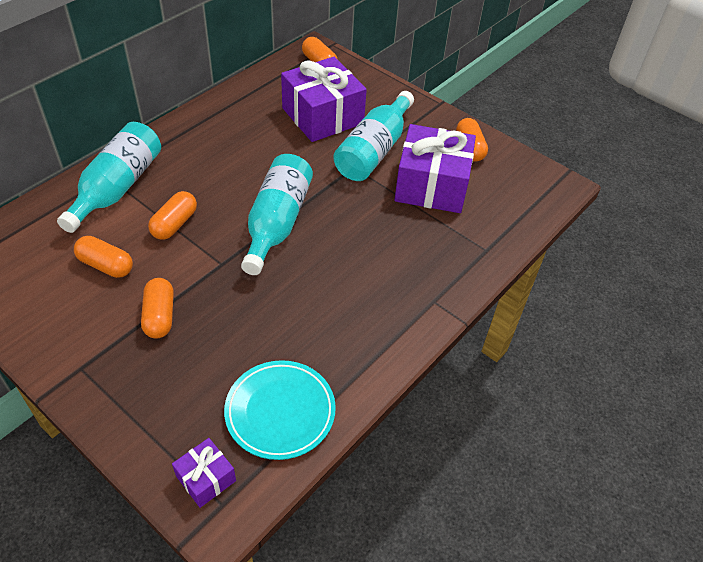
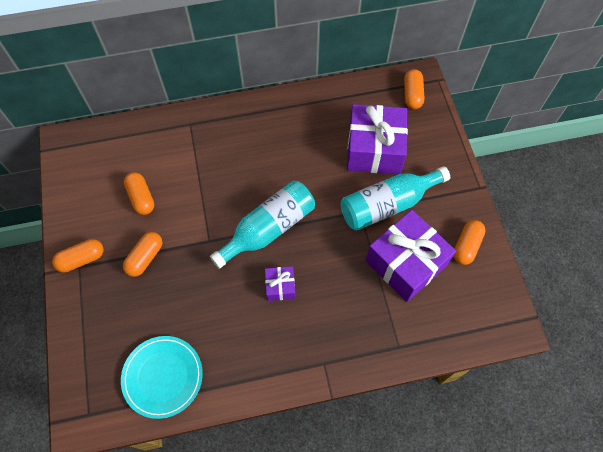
camera: 40 degrees right, 15 degrees up
(118, 187) = (189, 137): turquoise bottle -> none
(175, 224) = (203, 189): orange capsule -> orange capsule (82, 259)
(206, 478) = (91, 391): purple gift -> purple gift (280, 286)

